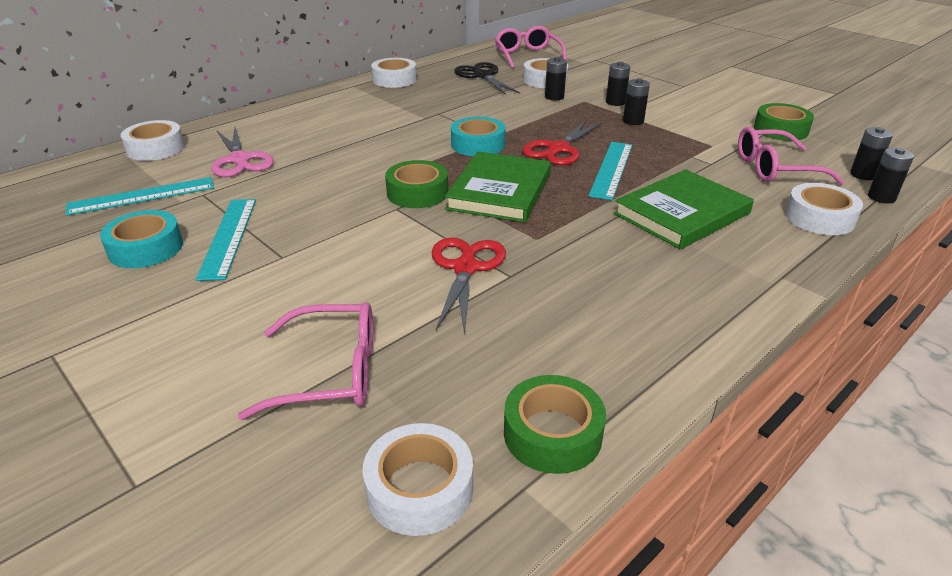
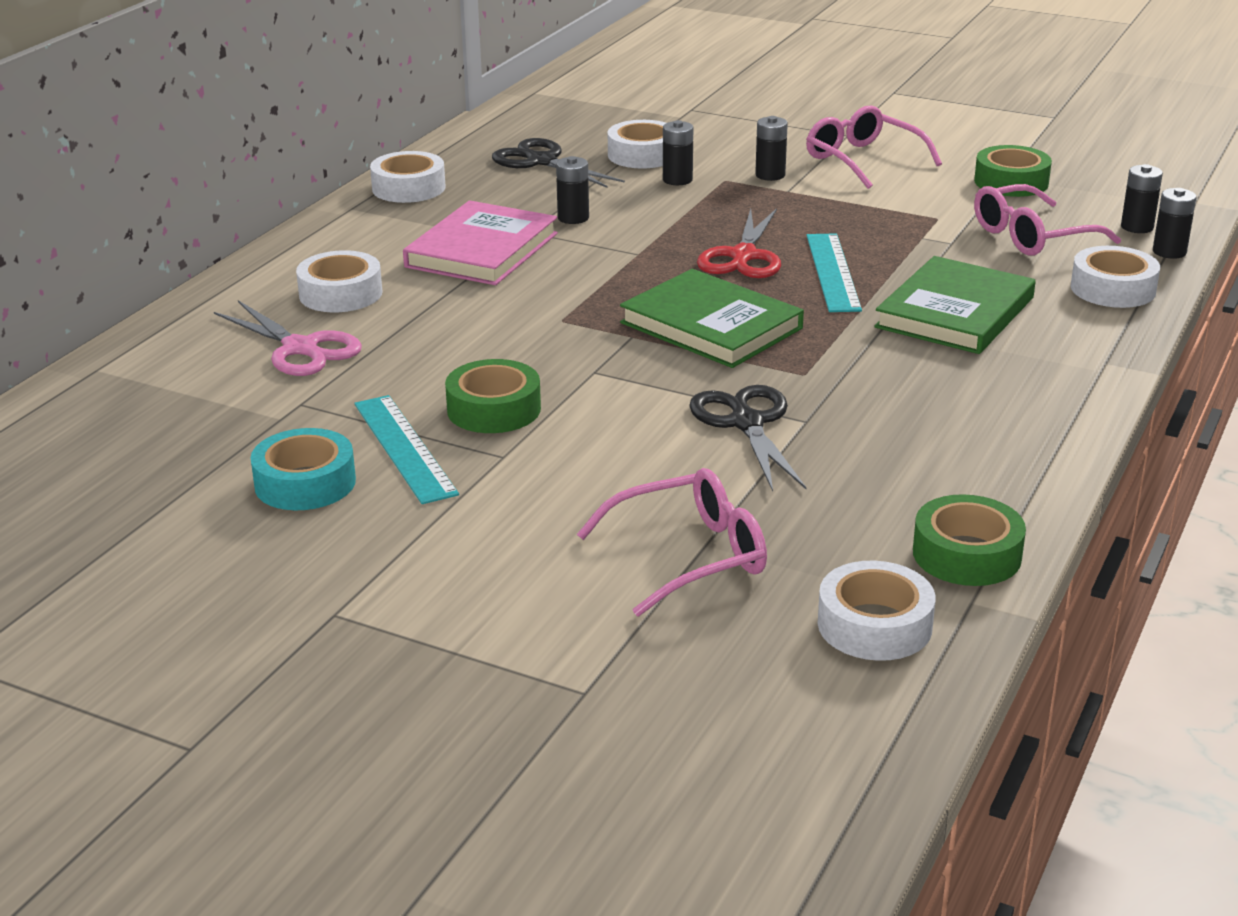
camera: 20 degrees left, 5 degrees down
(142, 196) = (212, 422): turquoise ruler -> none
(156, 148) = (145, 355): white tape -> white tape (340, 293)
(401, 120) = (482, 250): none -> pink book
(417, 193) = (604, 347): green tape -> green tape (494, 409)
(465, 267) = (746, 422): red scissors -> black scissors
(478, 144) = (627, 268): turquoise tape -> none
(499, 191) = (711, 326): green book -> green book turned 45 degrees counterclockwise
(527, 56) = (583, 117): pink glasses -> pink glasses (863, 160)
(633, 121) = (814, 200): black battery -> black battery (573, 218)

